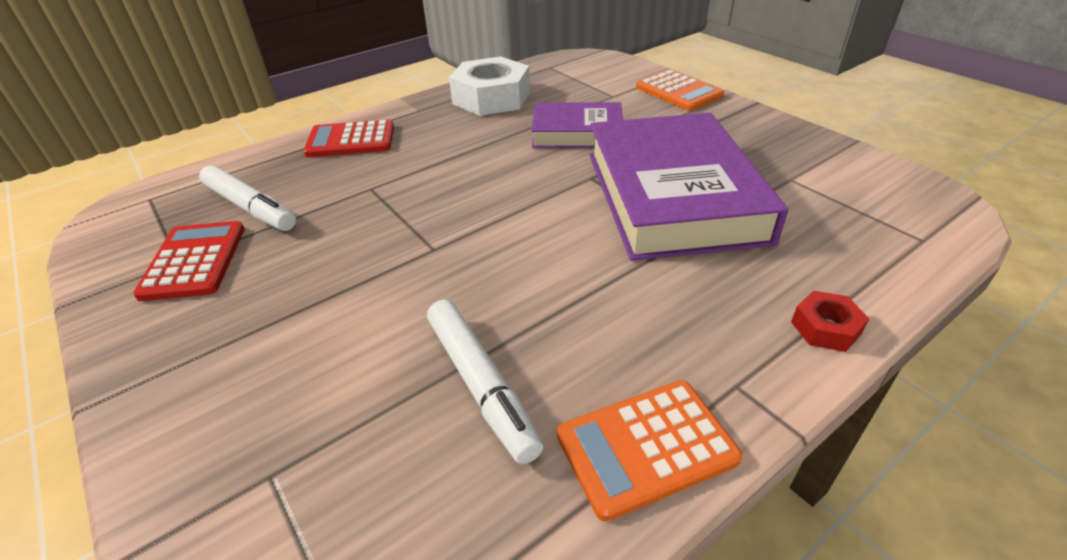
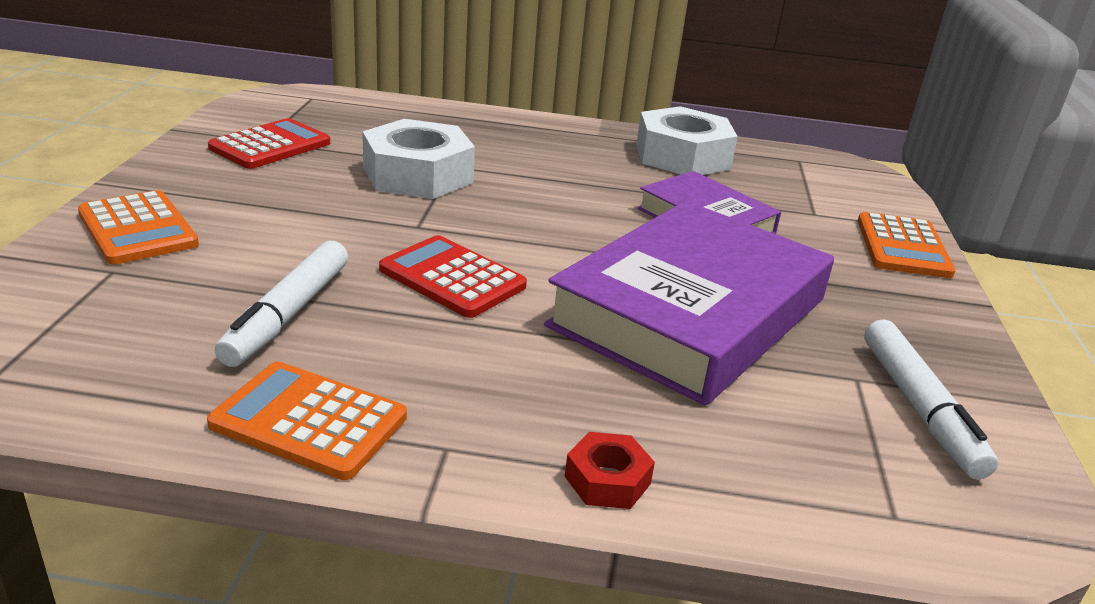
camera: 40 degrees right, 10 degrees down
(216, 419) = (137, 229): none -> orange calculator
(250, 208) = (355, 134): white marker -> white marker (919, 408)
(351, 140) = (502, 128): red calculator -> red calculator (452, 278)
(360, 210) = (417, 175): none -> white nut

